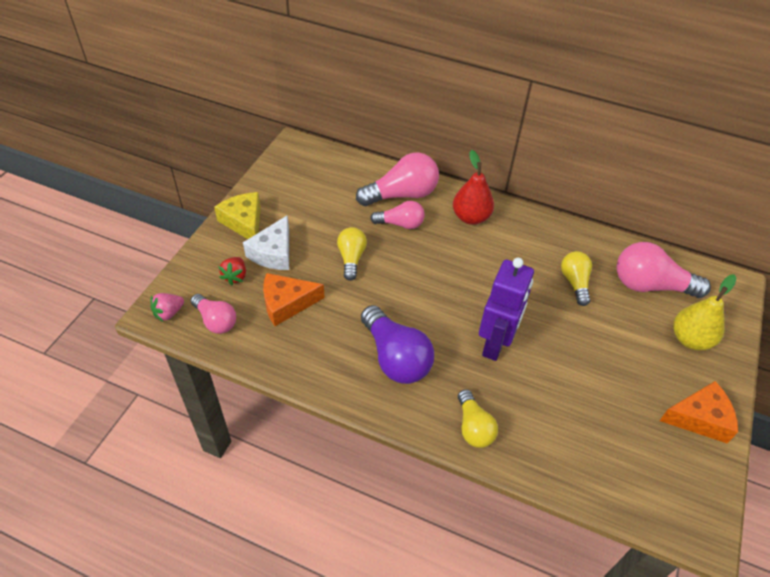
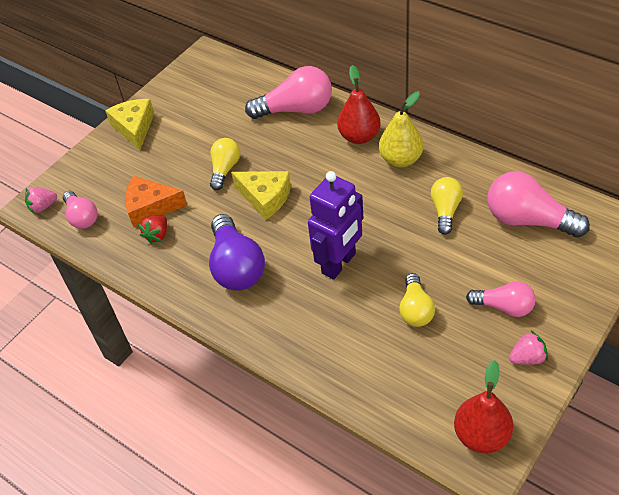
camera: 20 degrees right, 0 degrees up
(235, 276) = (111, 178): red strawberry -> red strawberry (157, 235)
(273, 253) = (153, 158): white cheese -> none
(400, 224) = (285, 139): pink light bulb -> pink light bulb (504, 307)
(401, 284) = (265, 198): none -> yellow cheese
(473, 427) = (289, 338): yellow light bulb -> yellow light bulb (415, 309)
(688, 502) = (481, 435): none -> red pear
(690, 339) = (550, 279): yellow pear -> yellow pear (401, 159)
(699, 418) = (527, 358): orange cheese -> pink strawberry

